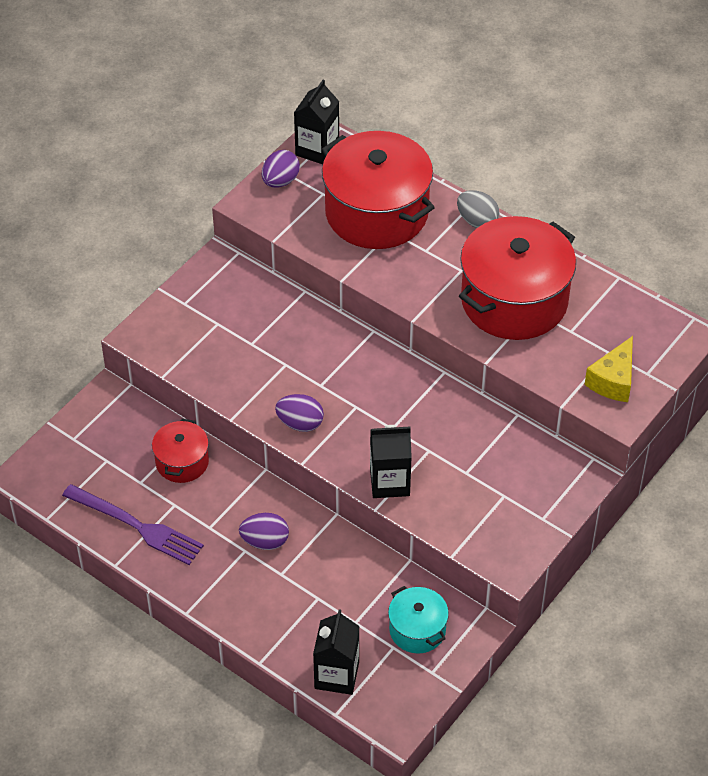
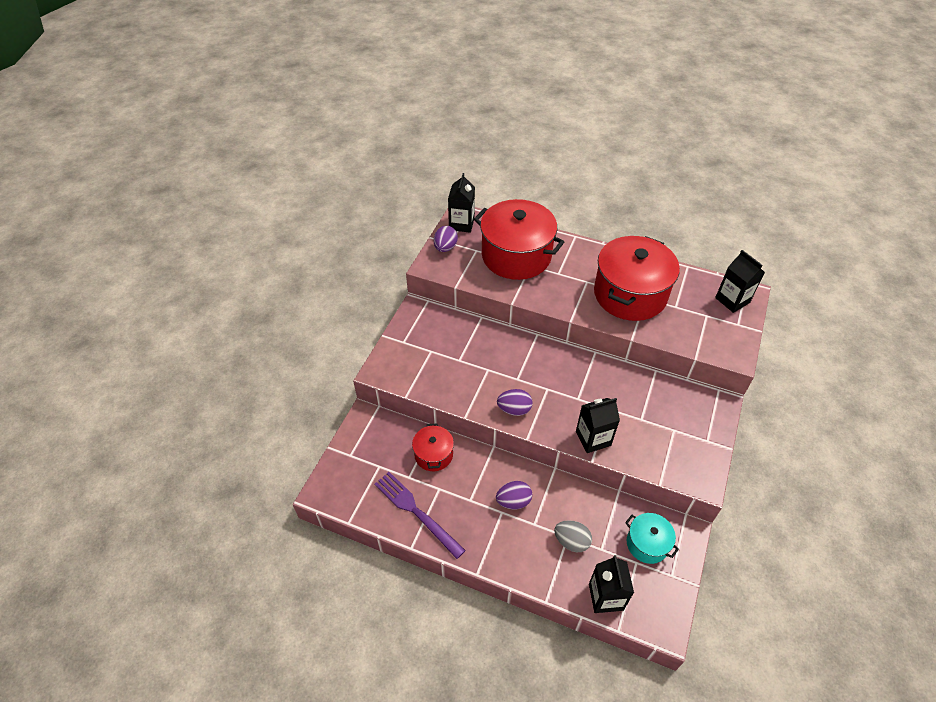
camera: 15 degrees left, 0 degrees up
(136, 526) = (416, 512): purple fork -> purple fork turned 150 degrees counterclockwise
(477, 221) = (582, 248): grey egg -> grey egg (571, 541)
(613, 380) = (719, 334): yellow cheese -> none
(657, 339) = (732, 300): none -> black carton

